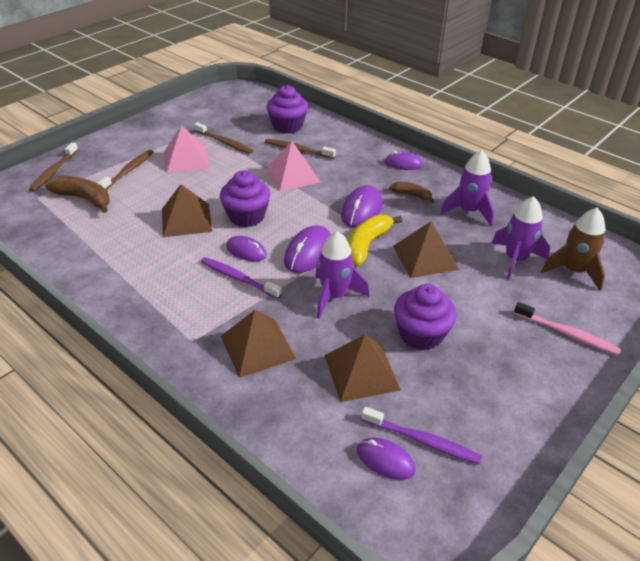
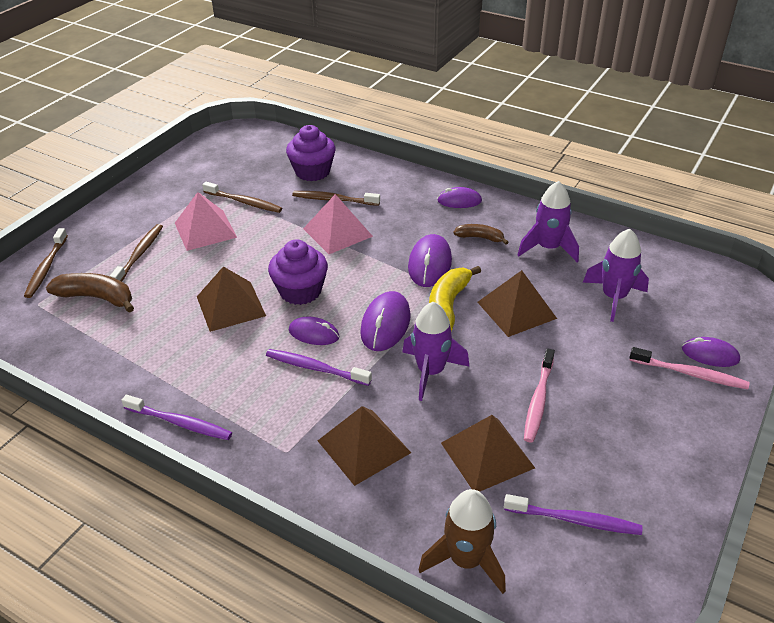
camera: 10 degrees left, 0 degrees up
(114, 304) = (180, 423): none -> purple toothbrush
(385, 460) = (542, 549): purple mouse -> purple mouse (710, 354)
(421, 334) = (538, 400): purple cupcake -> pink toothbrush
(573, 271) = (677, 301): brown rocket -> brown rocket (466, 560)

